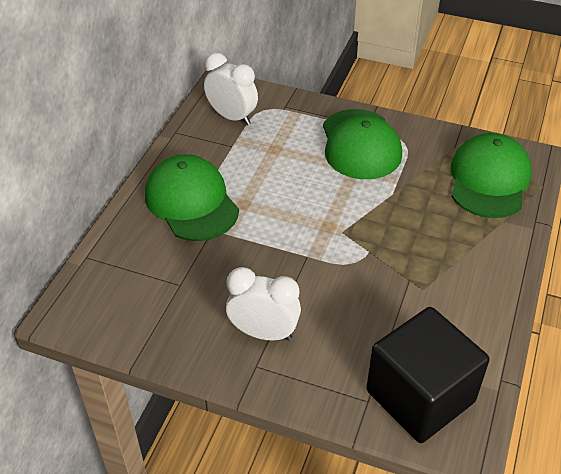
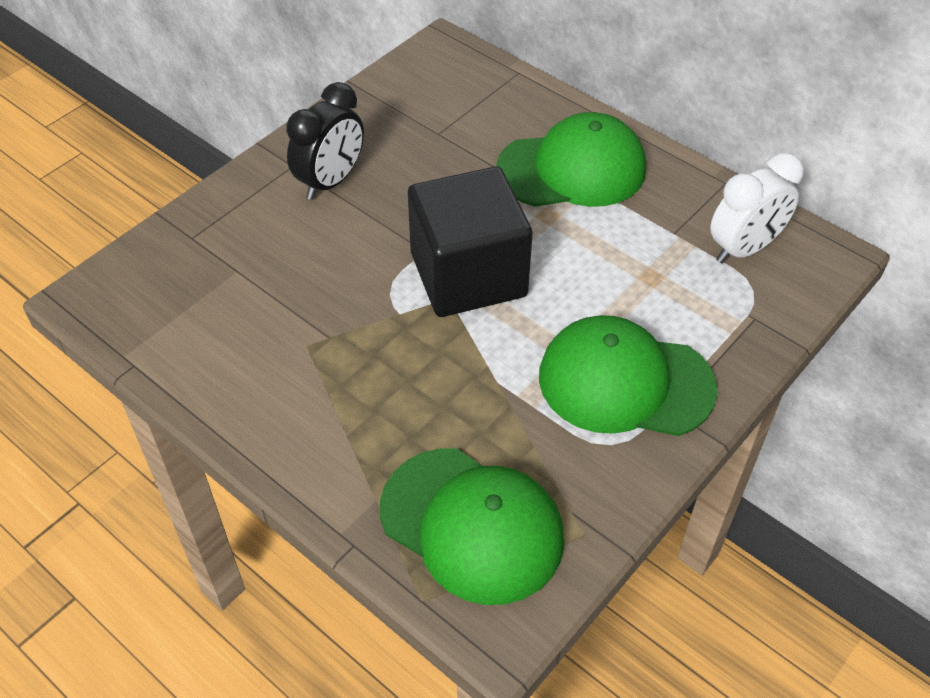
camera: 110 degrees right, 5 degrees up
(264, 333) = (330, 181): white clock -> black clock
(420, 396) = (165, 282): black cube -> black cube (468, 275)

